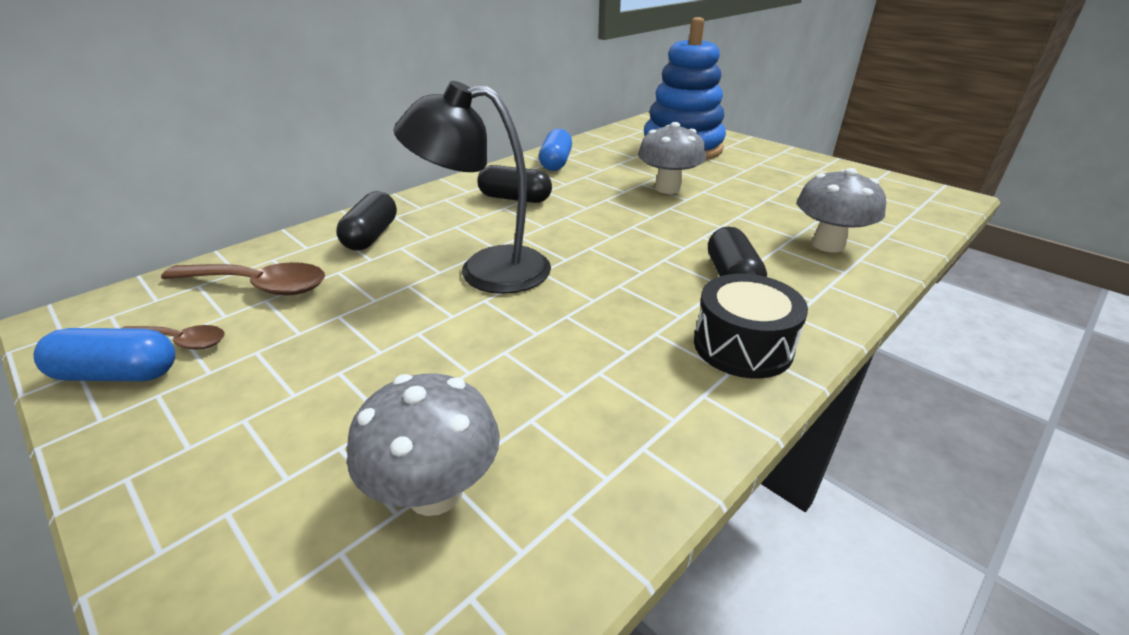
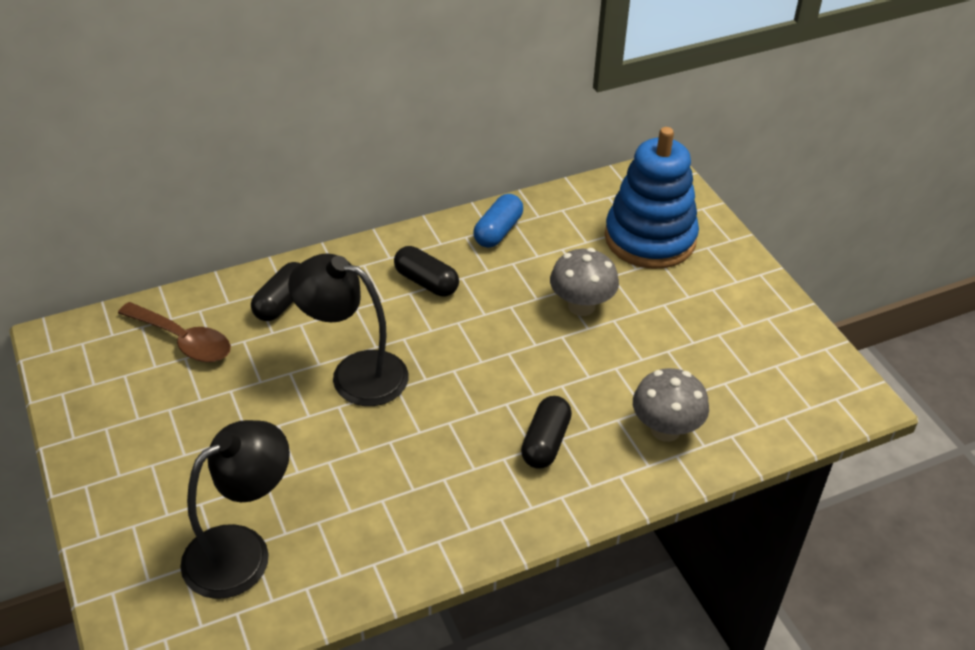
camera: 20 degrees right, 10 degrees up
(118, 374) = (84, 403): blue capsule -> none
(180, 341) = (124, 384): brown spoon -> none
(435, 492) = (242, 551): grey mushroom -> black lamp
(742, 346) = (497, 511): black drum -> none

